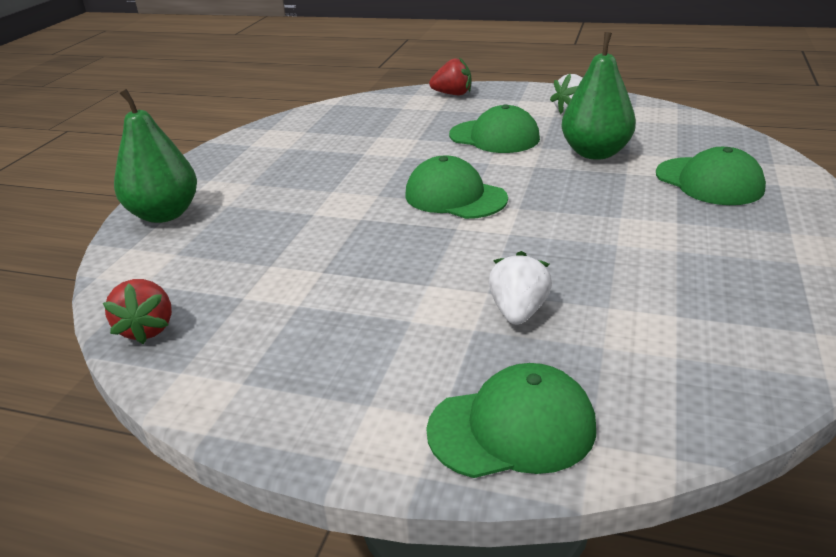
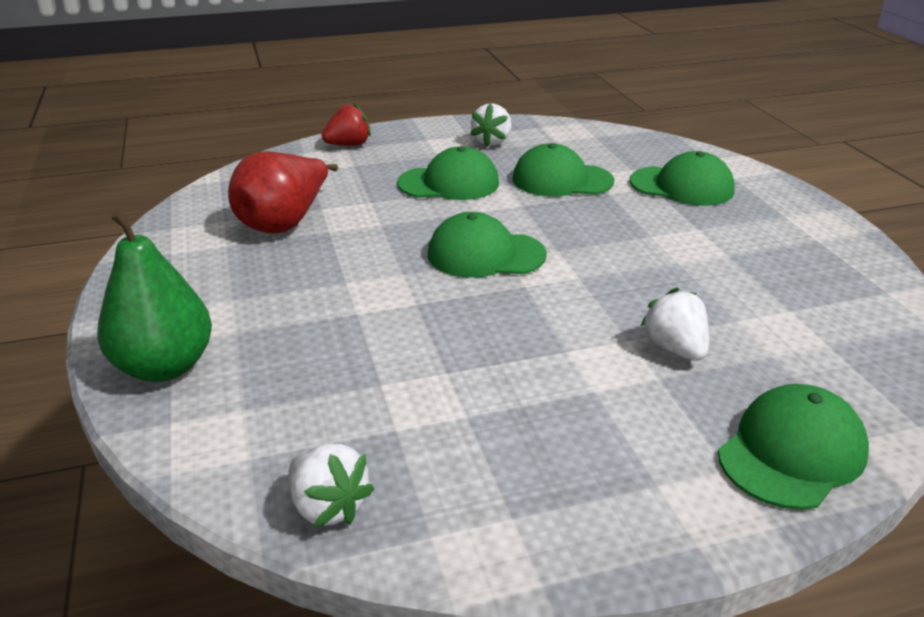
camera: 35 degrees left, 0 degrees up
(147, 329) = (328, 506): red strawberry -> white strawberry
(341, 141) = (285, 223): none -> red pear
(595, 153) = (562, 180): green pear -> green cap

